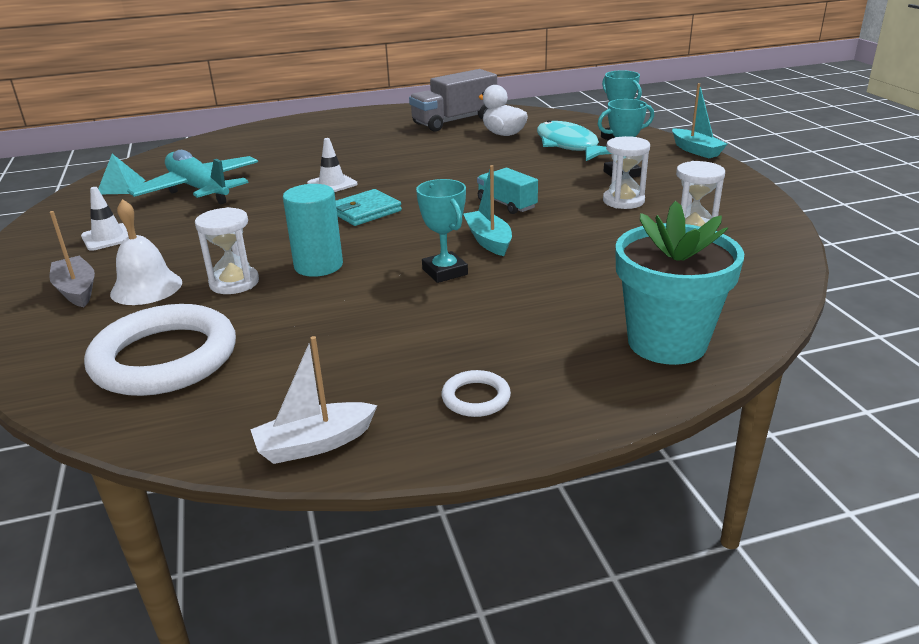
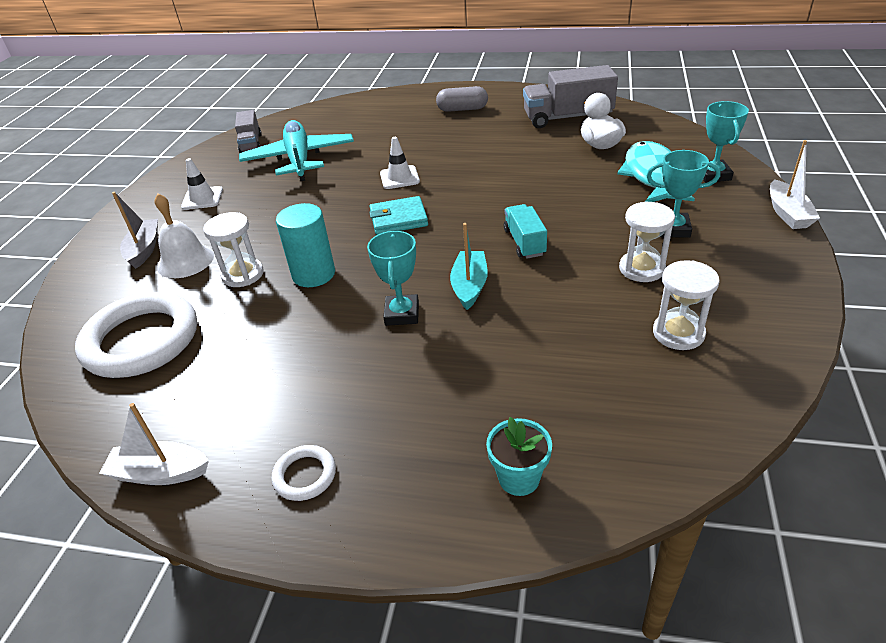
camera: 30 degrees right, 10 degrees up
(121, 187) = (251, 144): turquoise pyramid -> grey truck
(343, 129) = (462, 109): none -> grey capsule
(667, 342) = (519, 478): turquoise flower pot -> turquoise flower pot, size x0.51
(696, 150) = (787, 213): turquoise boat -> white boat

